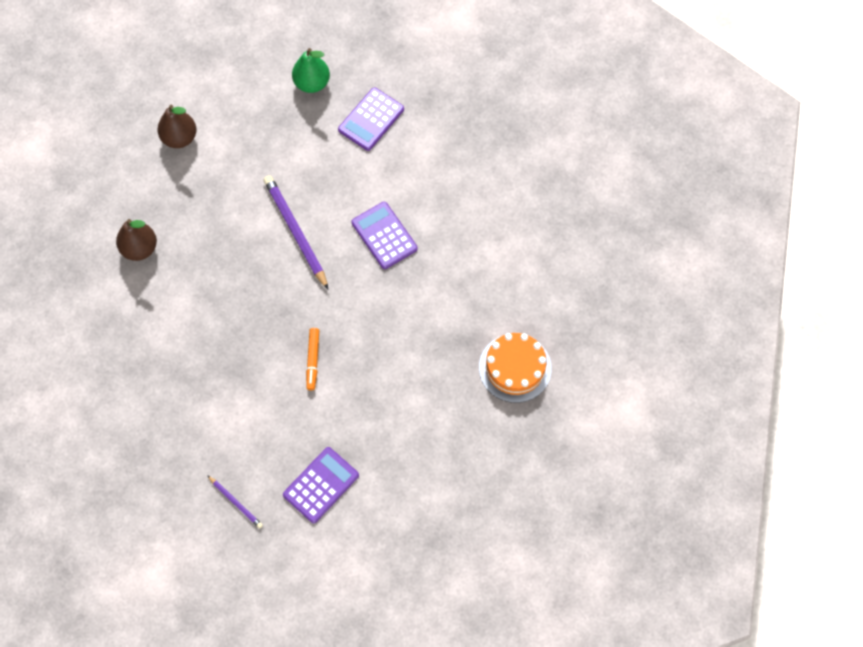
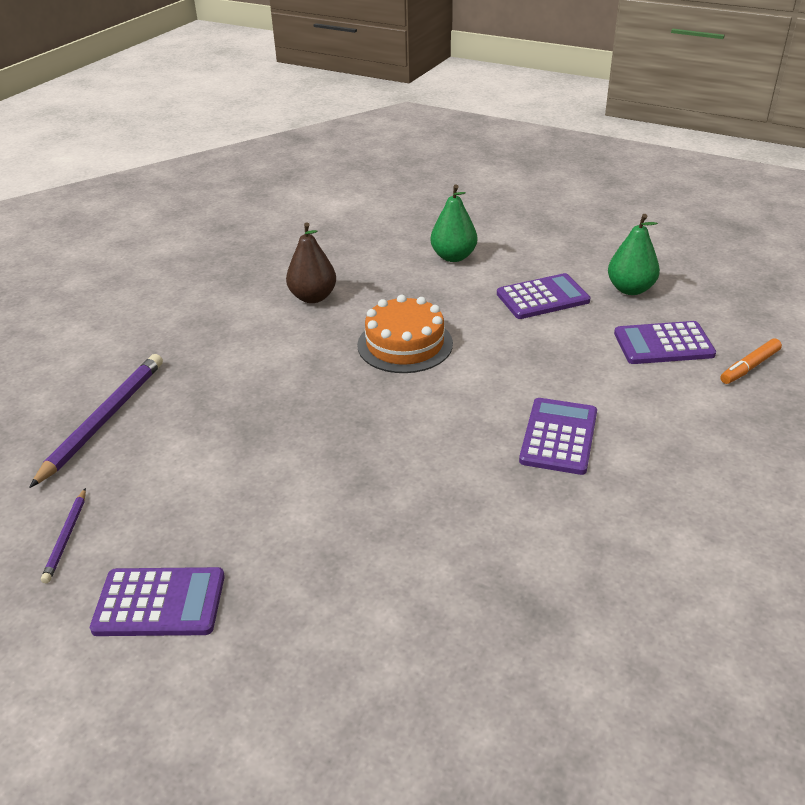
camera: 50 degrees right, 30 degrees down
(179, 138) = (453, 257): brown pear -> green pear
(272, 133) = (542, 297): none -> purple calculator
(296, 232) = (466, 373): purple pencil -> purple pencil (104, 420)
(313, 360) = (330, 481): orange marker -> orange marker (749, 367)
(515, 368) = (569, 700): orange cake -> orange cake (405, 344)

